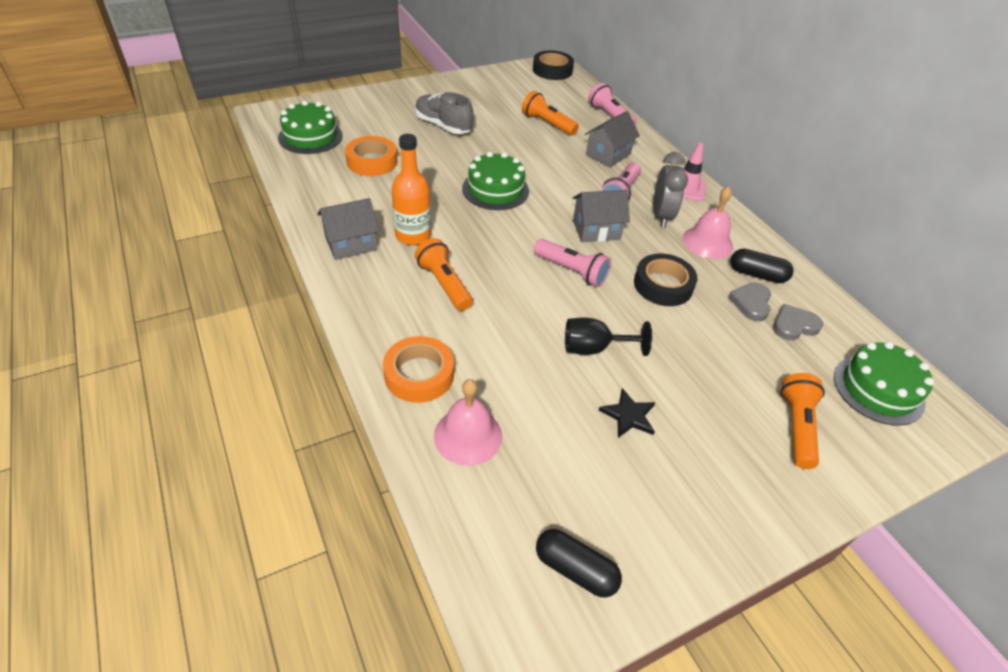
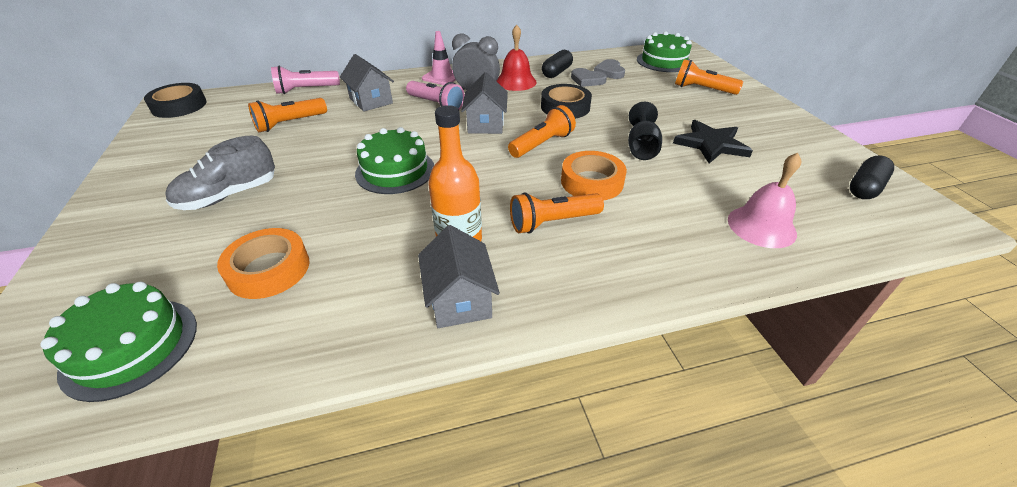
camera: 75 degrees left, 5 degrees down
(419, 374) = (692, 251): orange tape -> orange tape (592, 182)
(572, 271) = (542, 144): pink flashlight -> orange flashlight
(628, 415) = (711, 144): black star -> black star, size x1.59
(707, 242) = (516, 82): pink bell -> red bell

